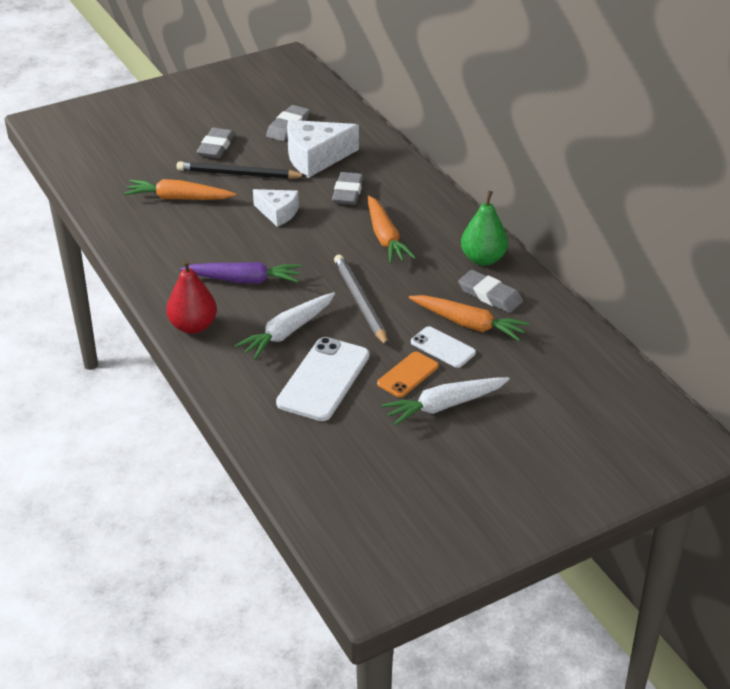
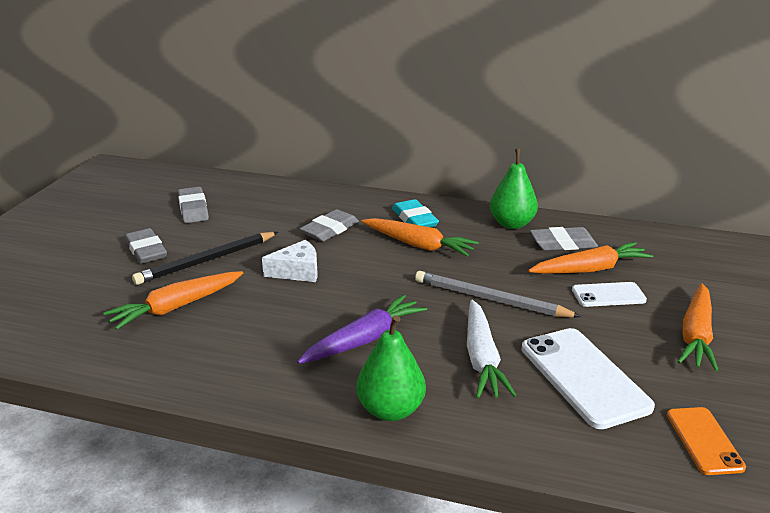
camera: 45 degrees left, 10 degrees down
(193, 326) = (390, 410): red pear -> green pear
(315, 158) = (258, 219): white cheese -> none
(348, 192) = (330, 229): grey eraser -> grey eraser turned 75 degrees clockwise
(408, 375) = (629, 330): orange phone -> orange phone (704, 440)
(419, 215) = (414, 219): none -> turquoise eraser
(444, 406) = (696, 335): white carrot -> orange carrot

